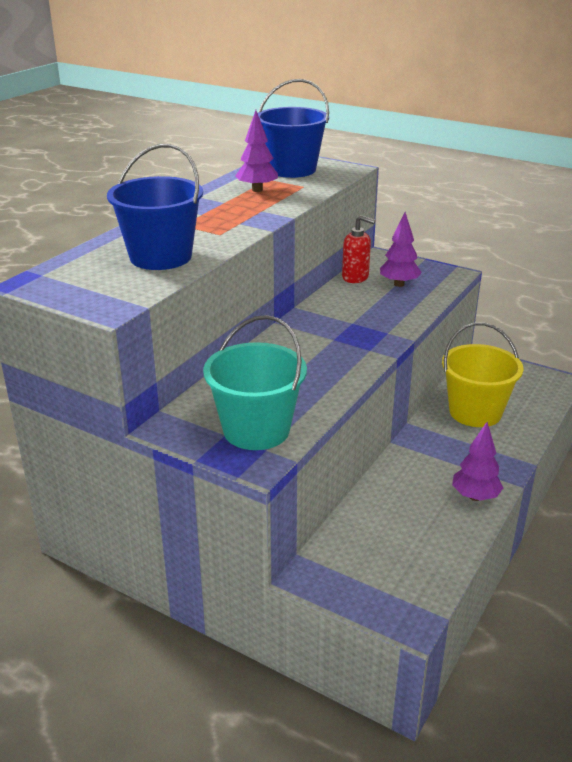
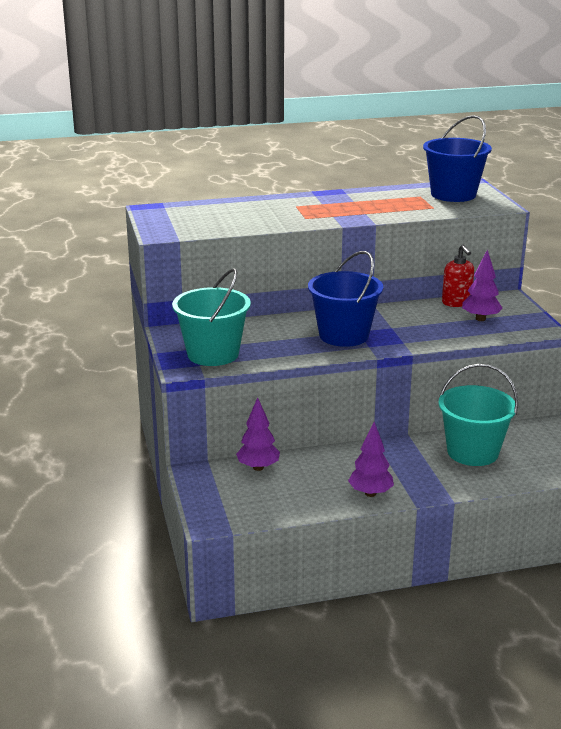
camera: 45 degrees right, 5 degrees down
(160, 257) = (242, 219): blue bucket -> blue bucket (344, 335)
(257, 190) = (394, 200): purple tree -> purple tree (258, 467)
(475, 412) = (472, 452): yellow bucket -> turquoise bucket

